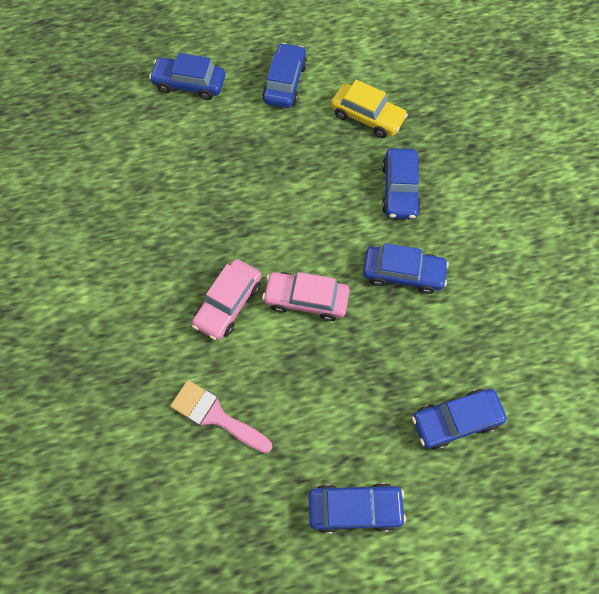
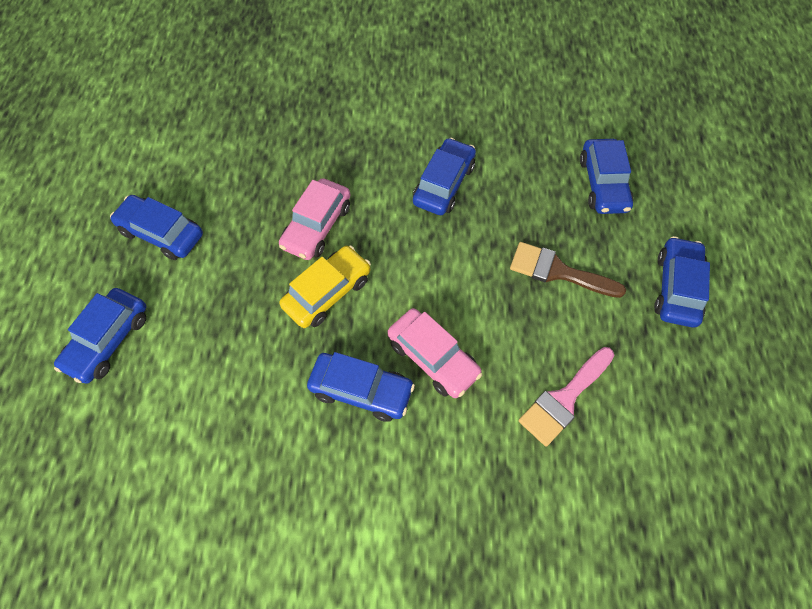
camera: 75 degrees left, 5 degrees down
(306, 299) = (449, 278): pink car -> pink car (317, 226)
(340, 391) = (558, 271): none -> brown brush
(367, 116) = (246, 165): yellow car -> yellow car (327, 292)
(399, 189) = (348, 161): blue car -> blue car (361, 390)

